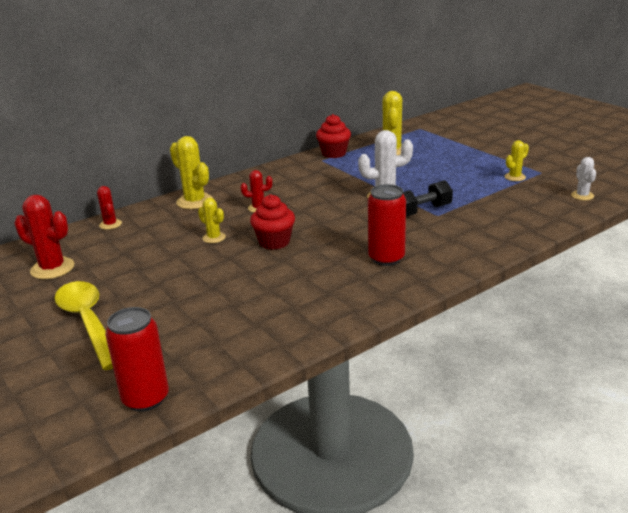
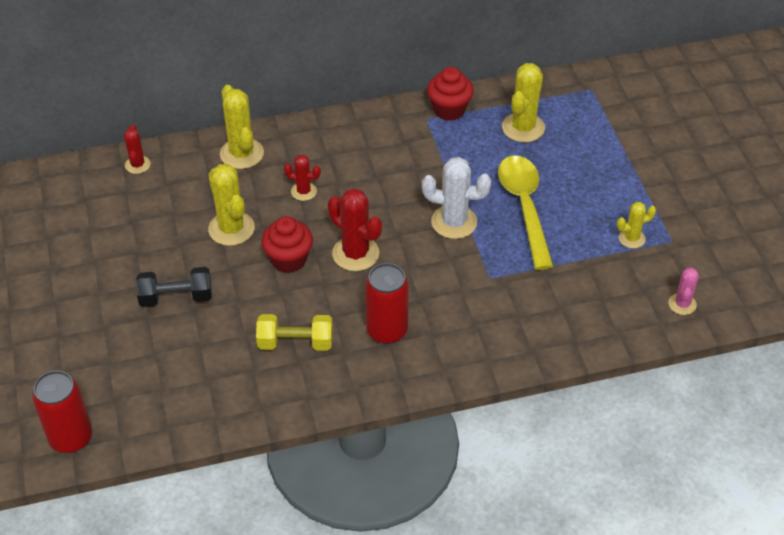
camera: 20 degrees right, 20 degrees up
(52, 268) = (55, 221): red cactus -> red cactus (355, 253)
(88, 322) = (60, 318): yellow spoon -> yellow spoon (524, 207)
(214, 238) = (231, 229): yellow cactus -> yellow cactus, size x1.73
(317, 283) = (295, 342): none -> yellow dumbbell
(422, 211) = (478, 264): black dumbbell -> black dumbbell (176, 297)
(582, 196) = (682, 304): white cactus -> pink cactus

